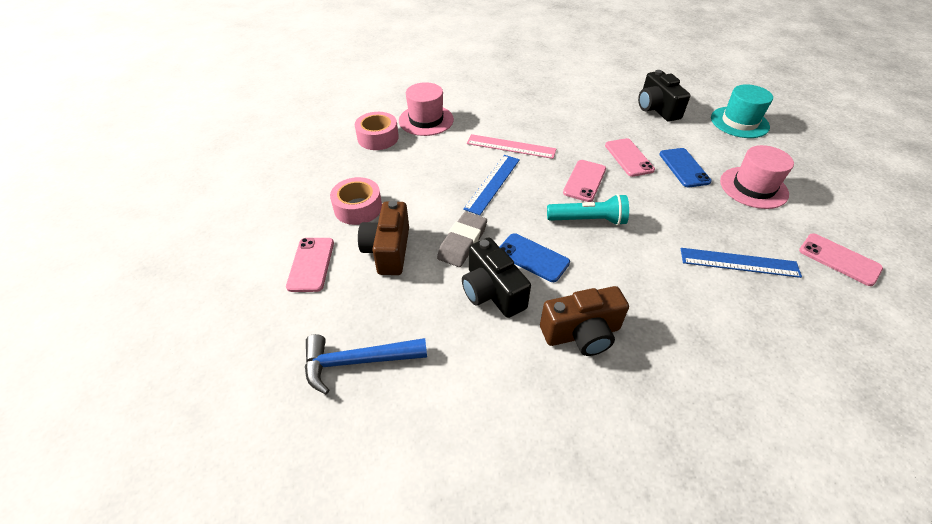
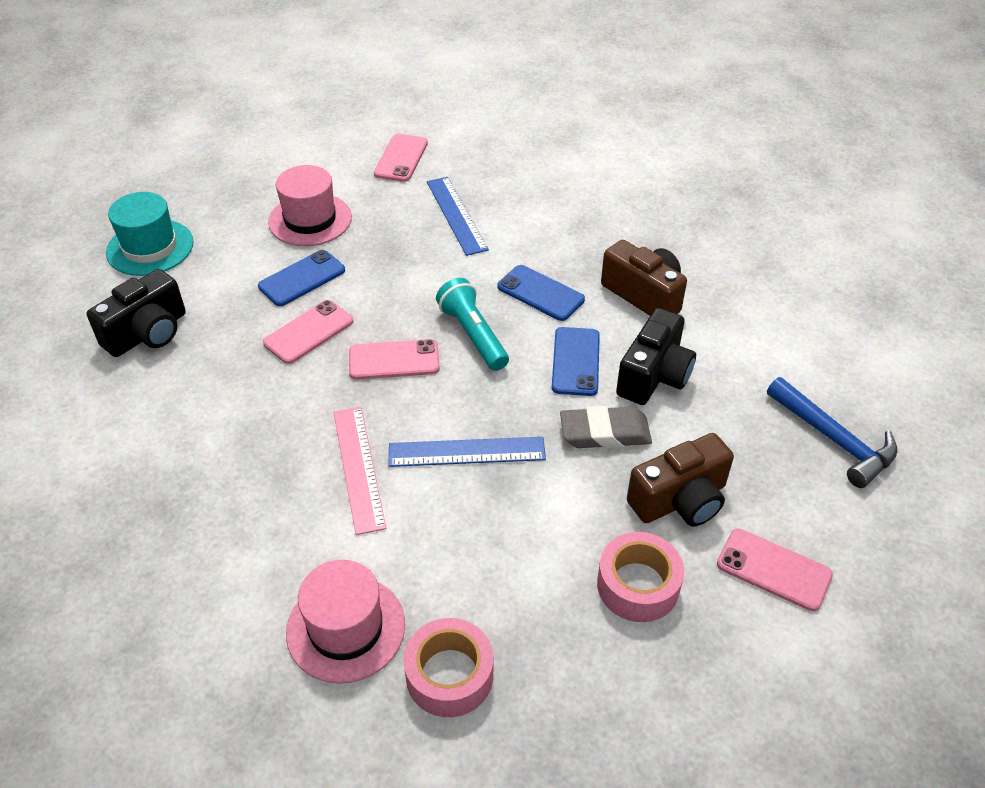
camera: 120 degrees left, 0 degrees up
(311, 264) = (773, 570): pink phone -> pink phone turned 60 degrees clockwise
(615, 271) = (540, 293): none -> blue phone

